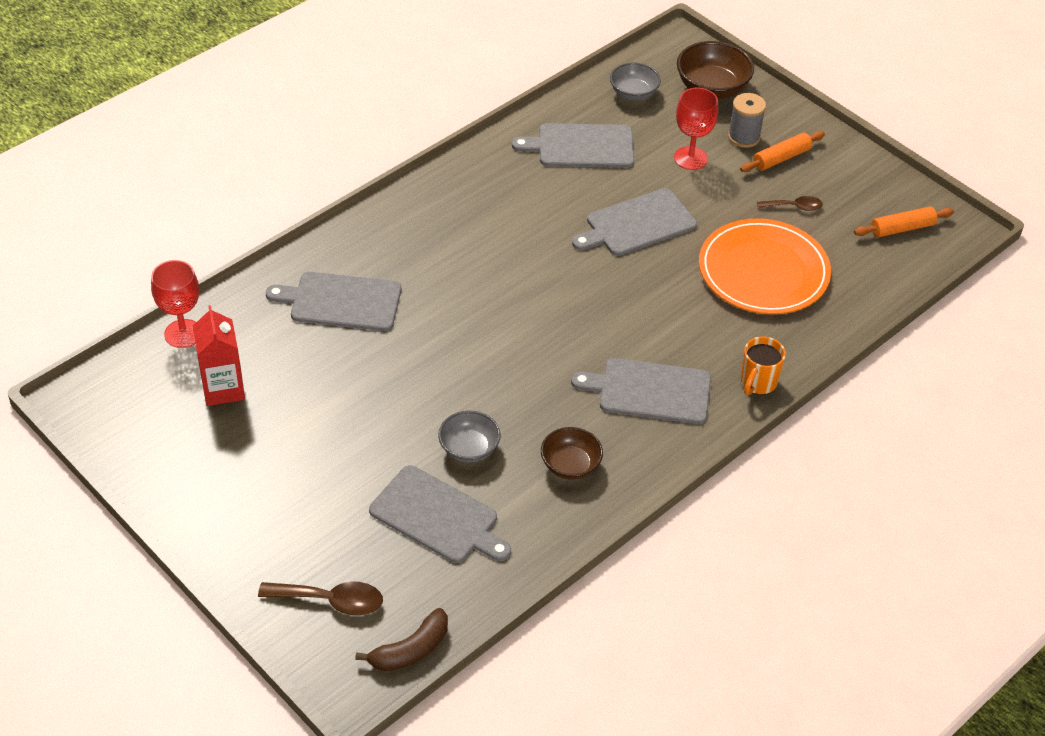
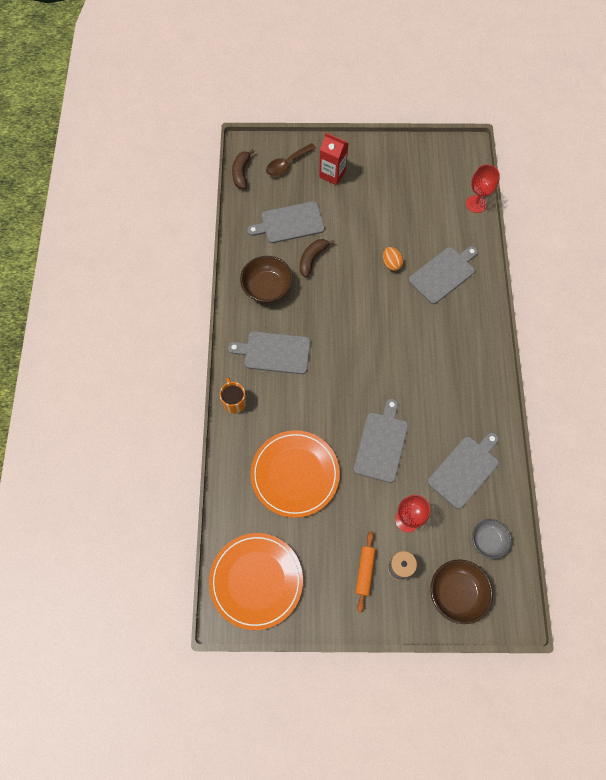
camera: 135 degrees right, 20 degrees up
(223, 388) = (429, 198): red carton -> red carton (332, 174)
(382, 361) = (391, 264): none -> orange egg
(469, 449) = (312, 259): grey bowl -> brown banana
(570, 465) = (267, 288): brown bowl -> brown bowl, size x1.52
(650, 391) = (274, 352): grey cutting board -> grey cutting board turned 135 degrees counterclockwise
(794, 207) = (323, 538): brown spoon -> none
(902, 228) = (256, 581): orange rolling pin -> orange plate

